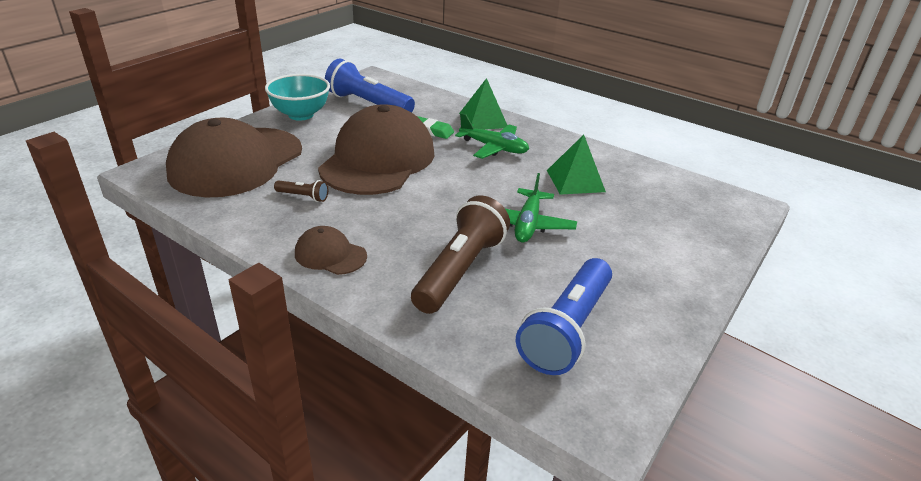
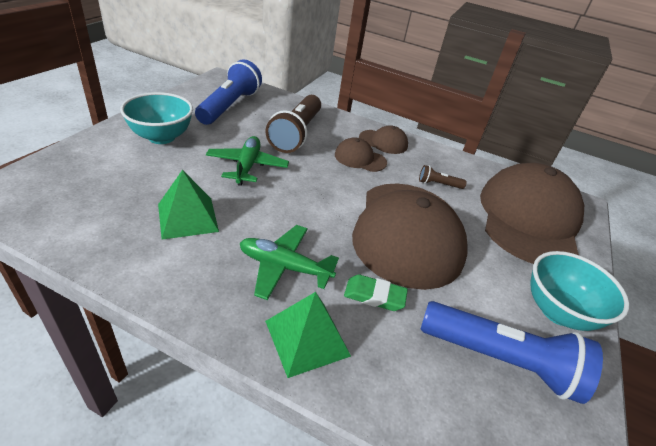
camera: 165 degrees right, 5 degrees up
(382, 230) = (360, 158): none -> brown cap
(642, 265) = (161, 137): none -> turquoise bowl

